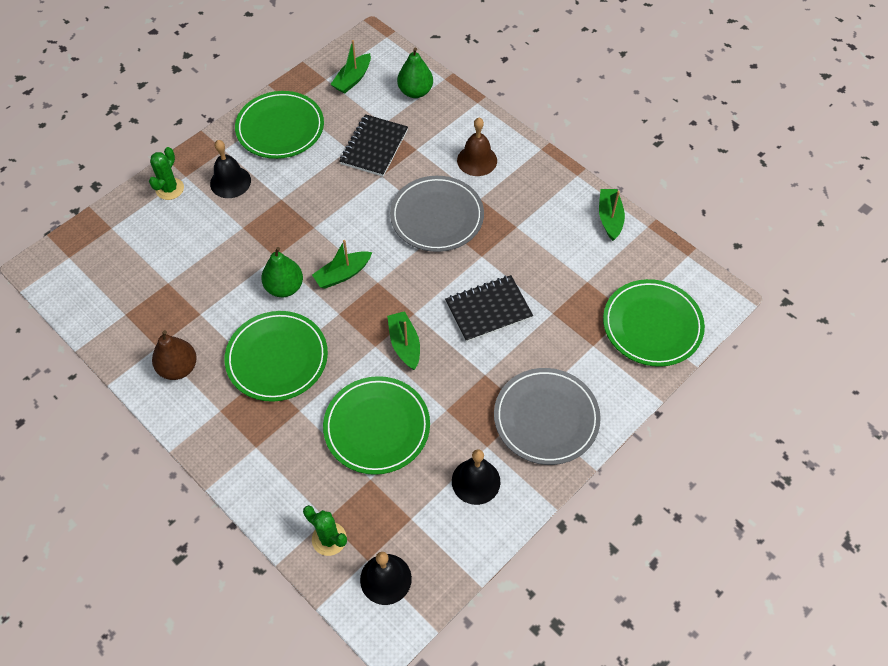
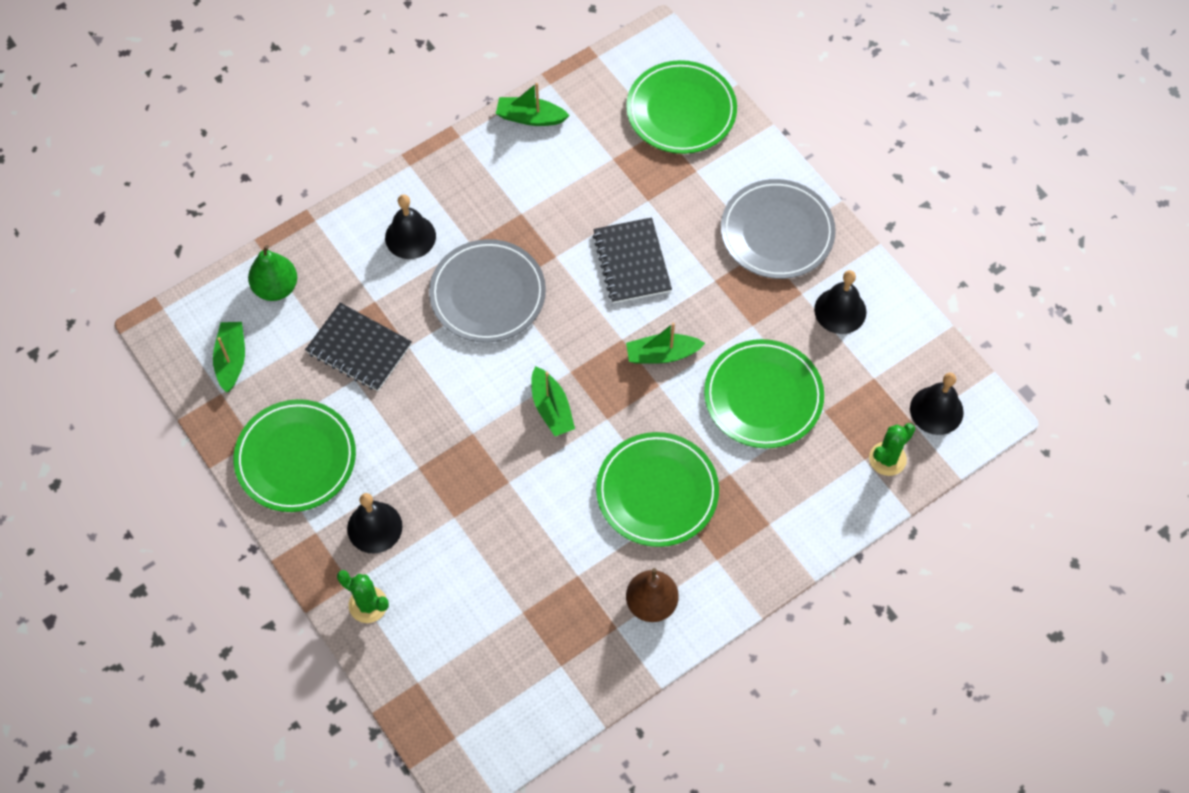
camera: 80 degrees left, 5 degrees up
(284, 287) = (557, 475): green pear -> none
(352, 79) = (231, 360): green boat -> green boat turned 135 degrees counterclockwise
(477, 160) = (410, 237): brown bell -> black bell

